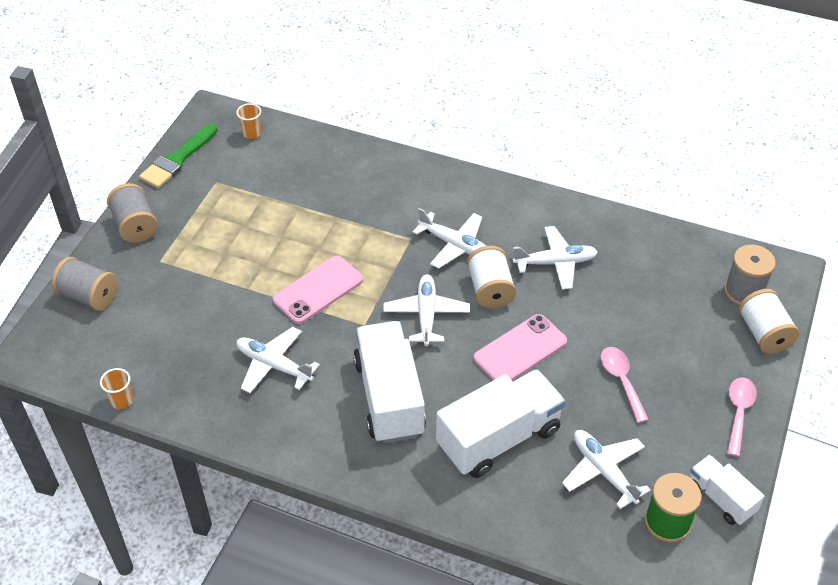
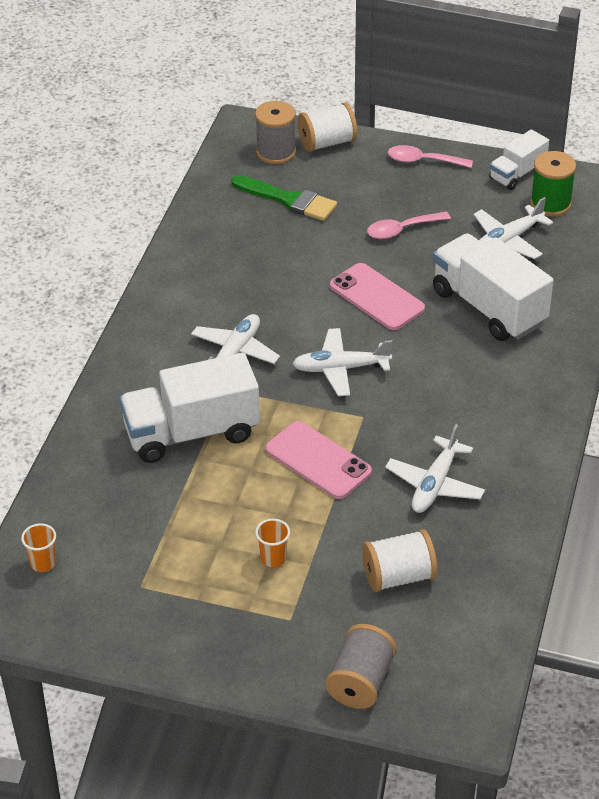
camera: 95 degrees left, 5 degrees down
(121, 400) = (513, 612): orange cup -> orange cup (273, 558)
(135, 226) = (230, 658): grey spool -> none
(177, 160) = (98, 637): green brush -> green brush (289, 200)
(389, 397) = (457, 388): white truck -> white truck (192, 433)
(490, 290) = (298, 322): white spool -> white spool (398, 576)
(555, 263) = (252, 276): white plane -> none

